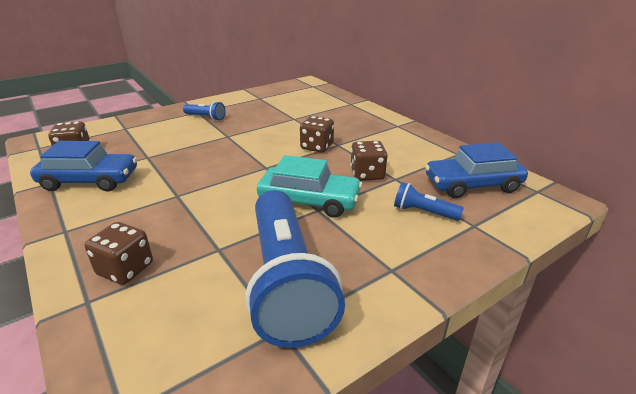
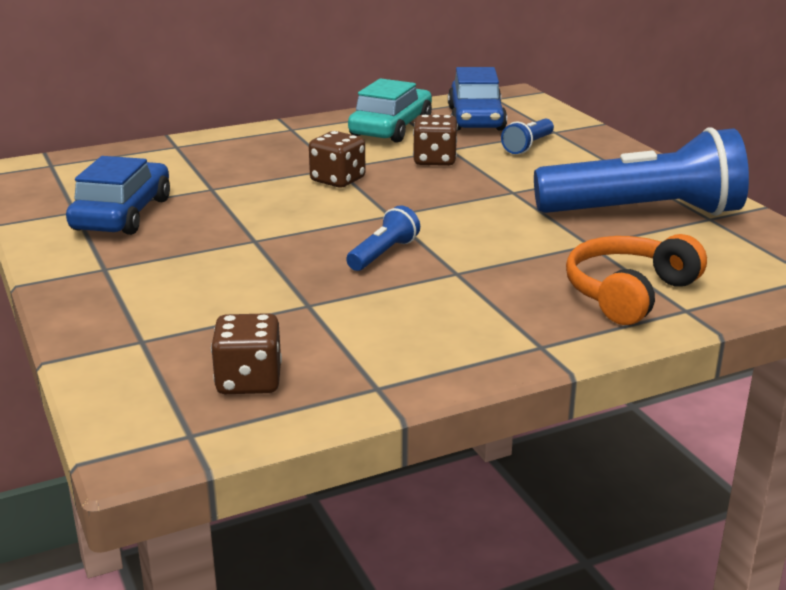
camera: 80 degrees left, 5 degrees down
(90, 180) = (384, 347): blue car -> blue car (122, 214)
(125, 269) = (629, 293): brown dice -> orange headphones
(206, 117) = (147, 259): blue flashlight -> blue flashlight (383, 254)
(309, 201) = (492, 194): turquoise car -> turquoise car (391, 128)

